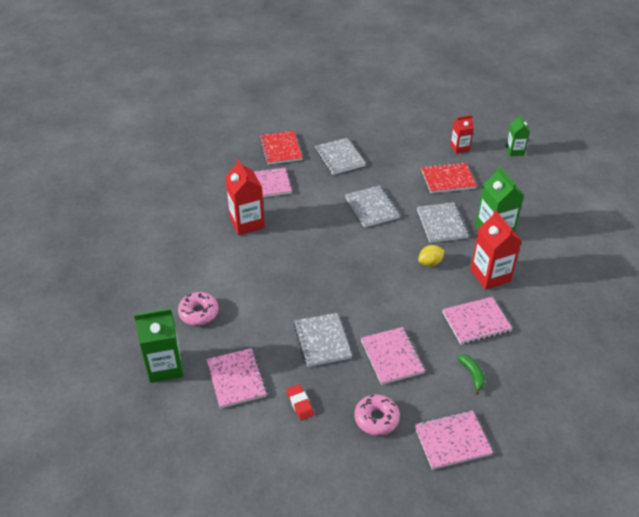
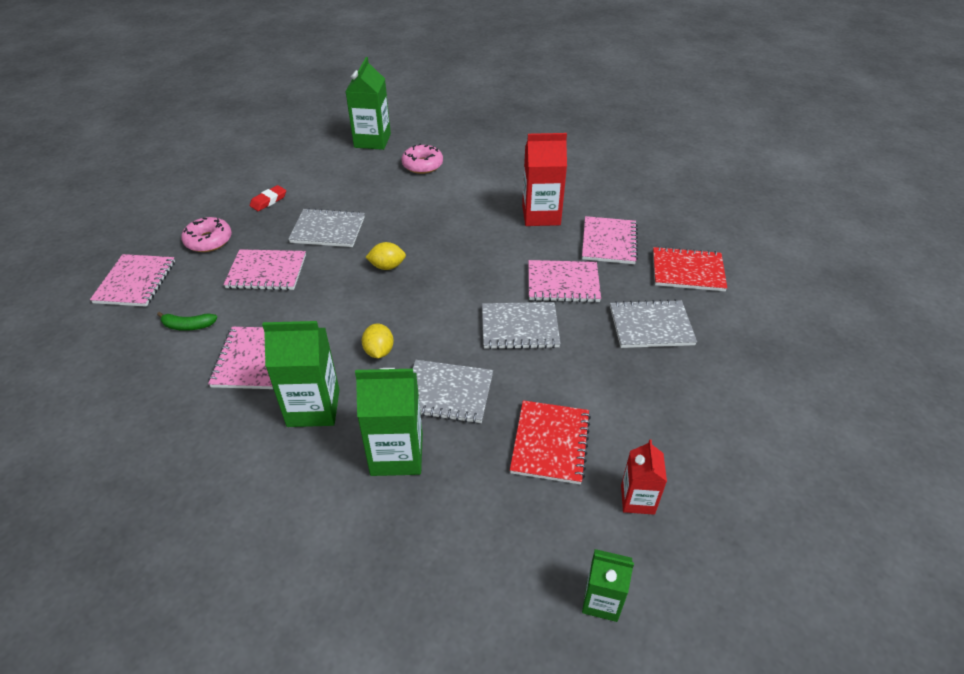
camera: 110 degrees right, 0 degrees up
(236, 379) = (327, 173): pink notebook -> pink notebook (563, 283)
(300, 404) = (268, 201): red eraser -> red eraser turned 45 degrees counterclockwise
(348, 287) = (387, 266): none -> yellow lemon
(490, 275) = (313, 408): red carton -> green carton

